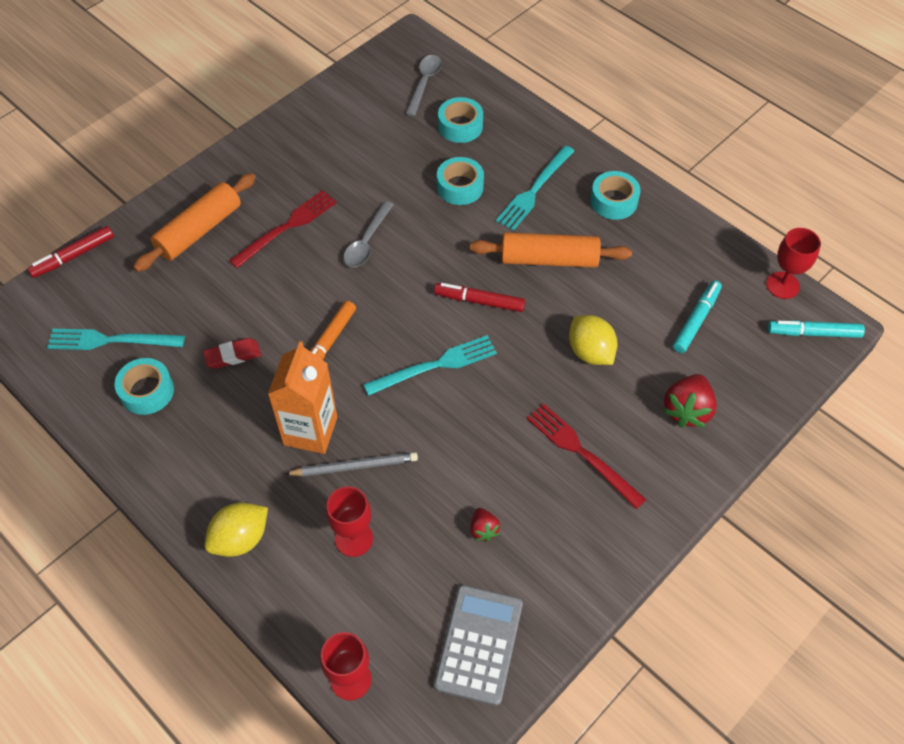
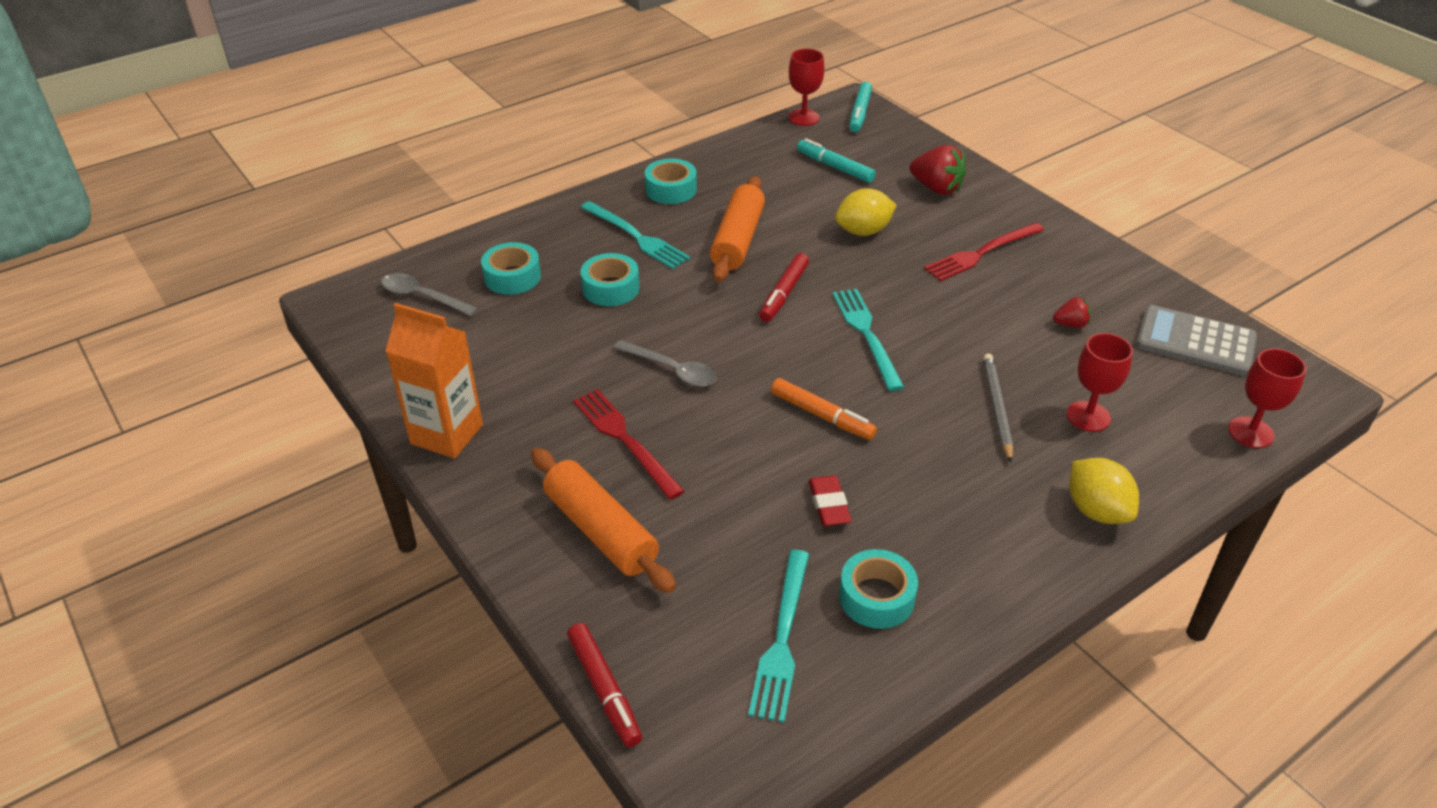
camera: 80 degrees left, 15 degrees down
(310, 431) = (948, 440): orange carton -> orange carton (447, 434)

